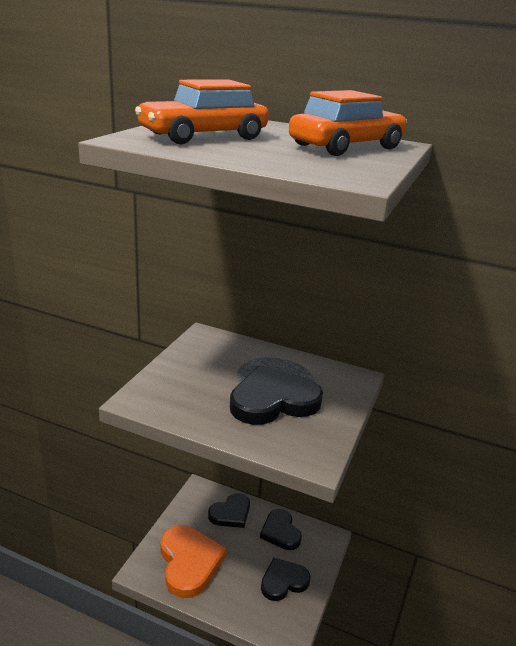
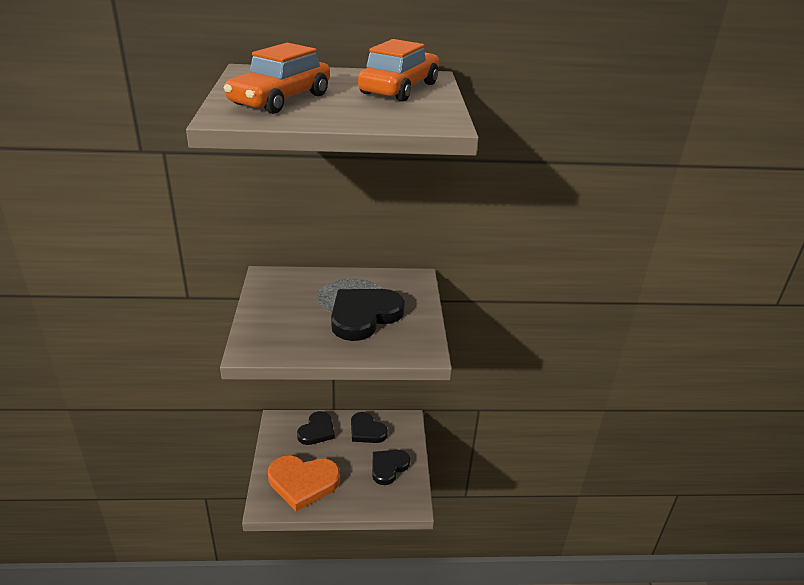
camera: 25 degrees left, 5 degrees up
(189, 562) = (303, 482): orange heart -> orange heart turned 135 degrees clockwise

